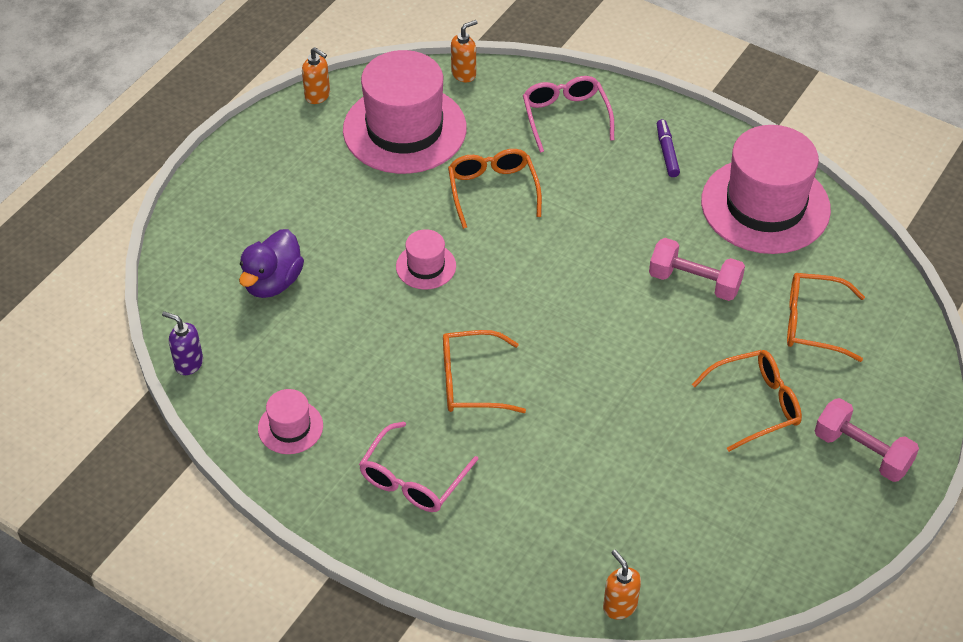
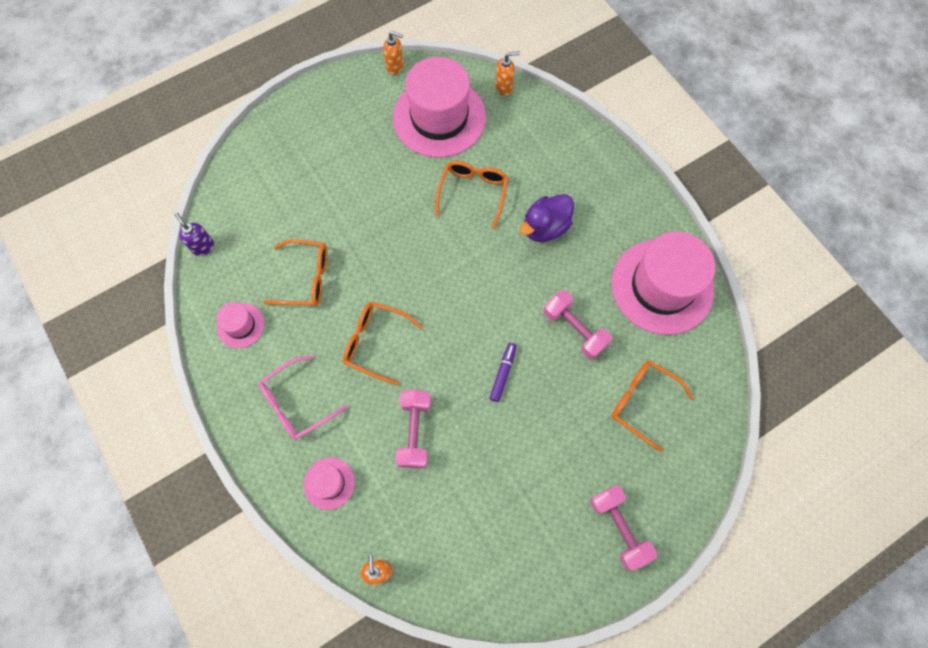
camera: 25 degrees right, 20 degrees up
(272, 282) = (288, 206): purple duck -> purple duck (545, 227)
(318, 96) = (395, 67): orange soap dispenser -> orange soap dispenser turned 45 degrees counterclockwise
(426, 266) = (395, 236): pink hat -> pink hat (329, 483)
(565, 117) = (557, 151): pink glasses -> none
(574, 452) = (414, 431): none -> pink dumbbell
(667, 152) = (614, 211): purple marker -> purple marker (503, 373)
(756, 404) = (563, 451): orange glasses -> orange glasses (306, 278)

